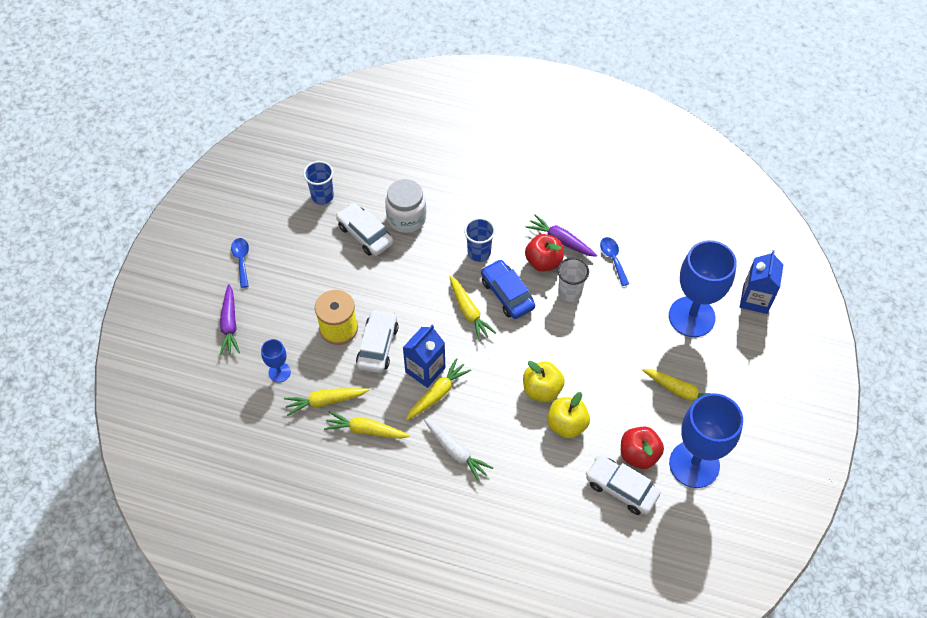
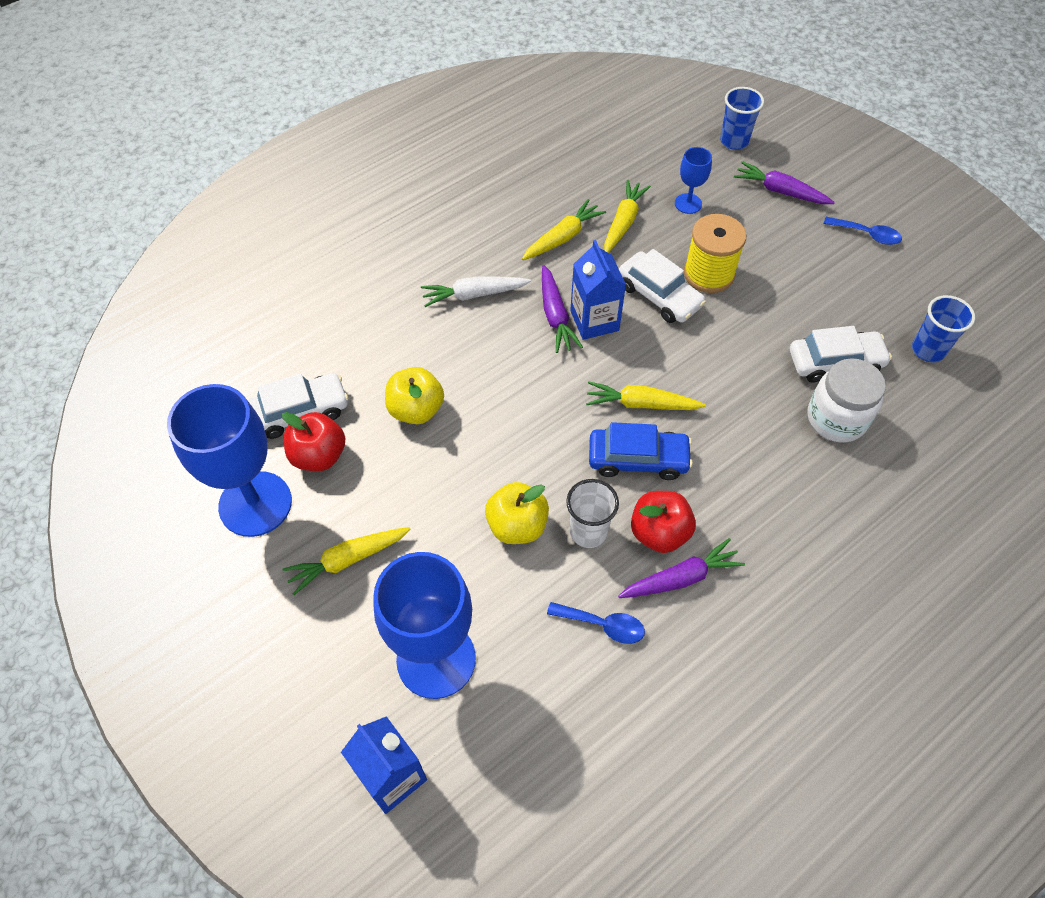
camera: 125 degrees right, 0 degrees up
(437, 394) = (555, 315): yellow carrot -> purple carrot
(479, 253) = (725, 466): blue cup -> blue cup (734, 141)
(542, 390) = (478, 413): yellow apple -> yellow apple (517, 526)

